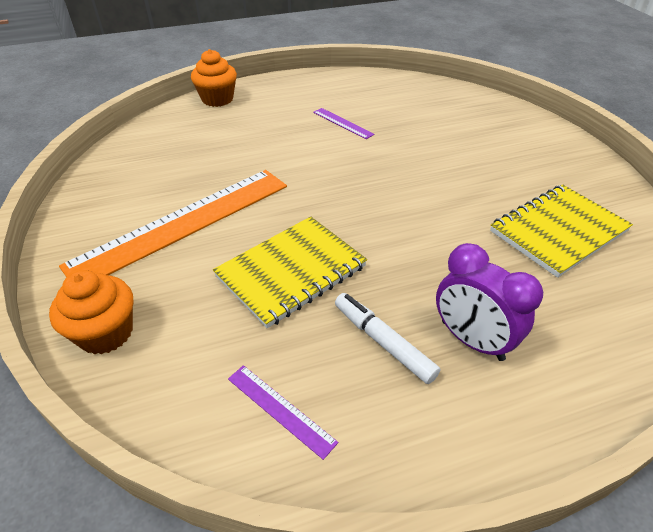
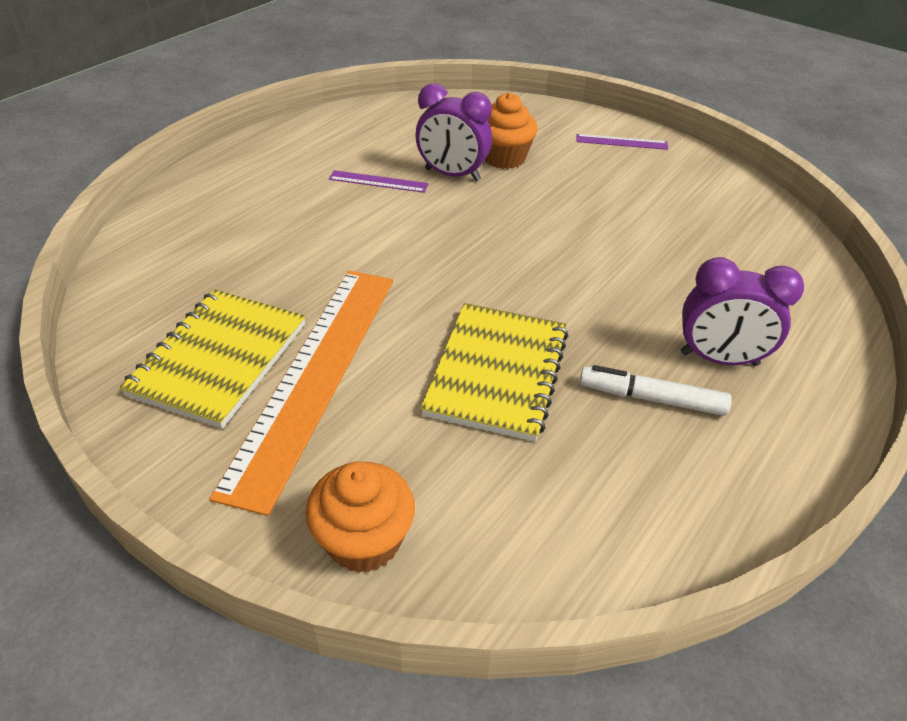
camera: 35 degrees left, 0 degrees up
(217, 99) = (179, 201): orange cupcake -> orange cupcake (504, 158)
(280, 409) = (627, 509): purple ruler -> purple ruler (621, 142)
(397, 134) = (452, 175): none -> purple clock
(558, 231) = (693, 225): yellow notebook -> yellow notebook (219, 359)

